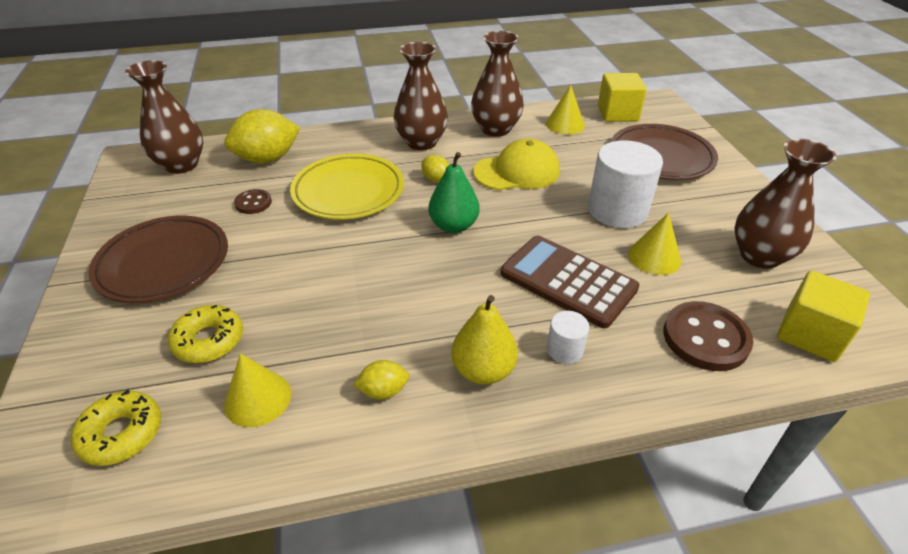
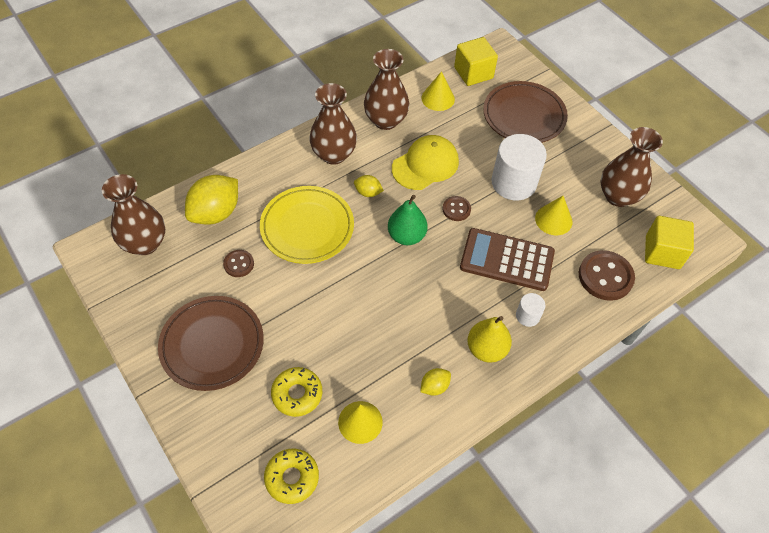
camera: 25 degrees left, 15 degrees up
(530, 217) = (456, 209): none -> brown button

